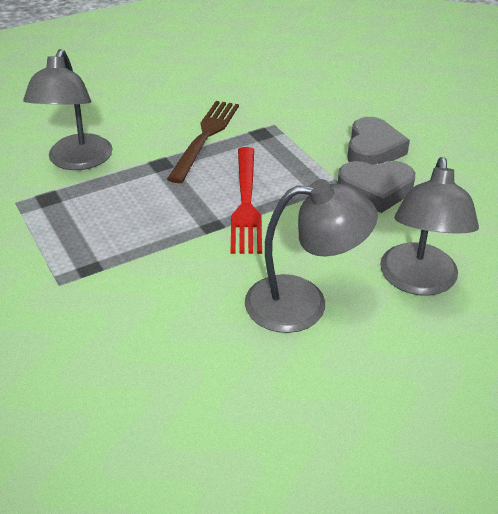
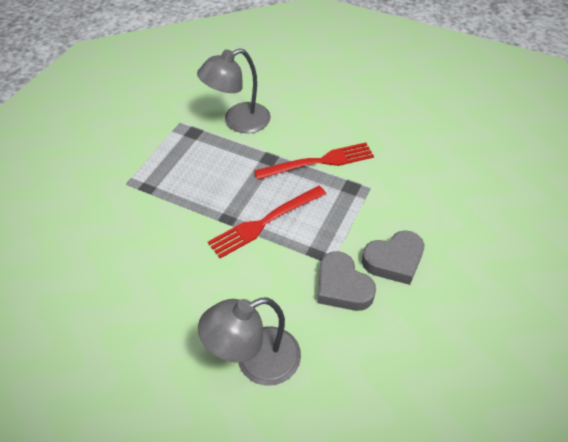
camera: 55 degrees right, 10 degrees up
(205, 137) = (319, 162): brown fork -> red fork
(303, 303) = (187, 305): grey lamp -> none

